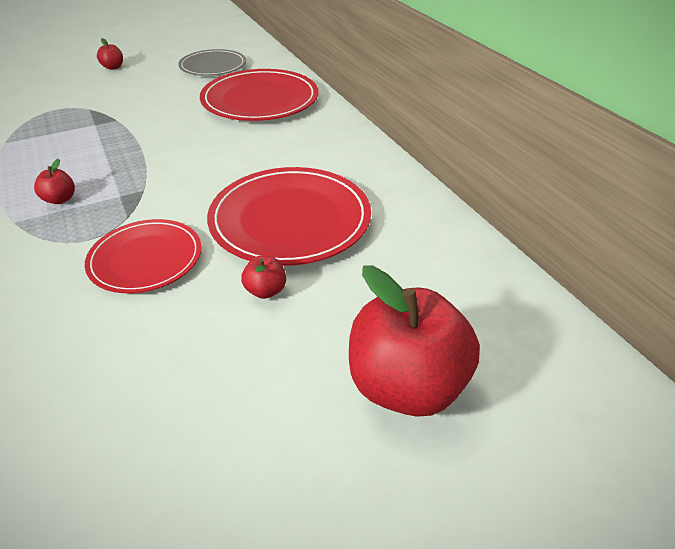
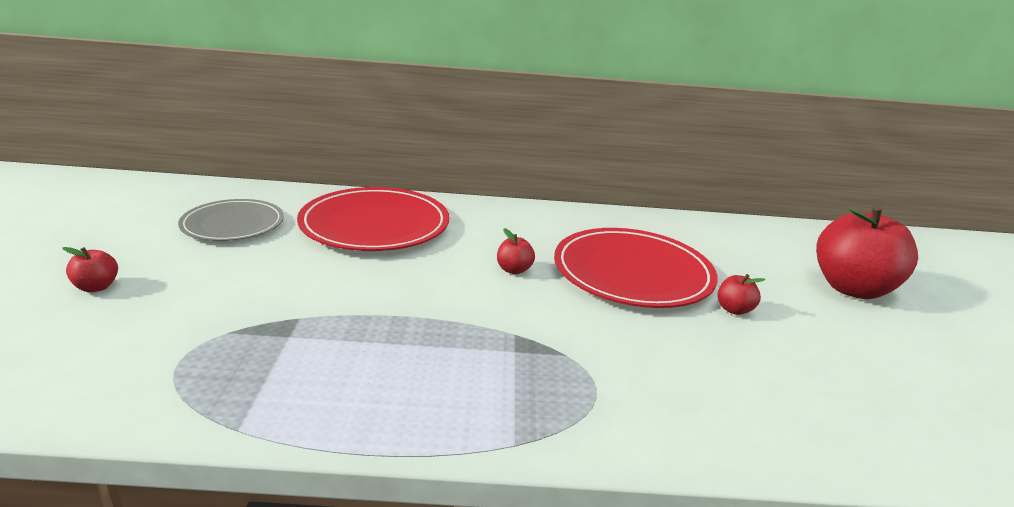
camera: 65 degrees left, 15 degrees down
(60, 199) = (485, 397): red apple -> red apple (514, 270)
(146, 259) = (657, 358): red plate -> none

